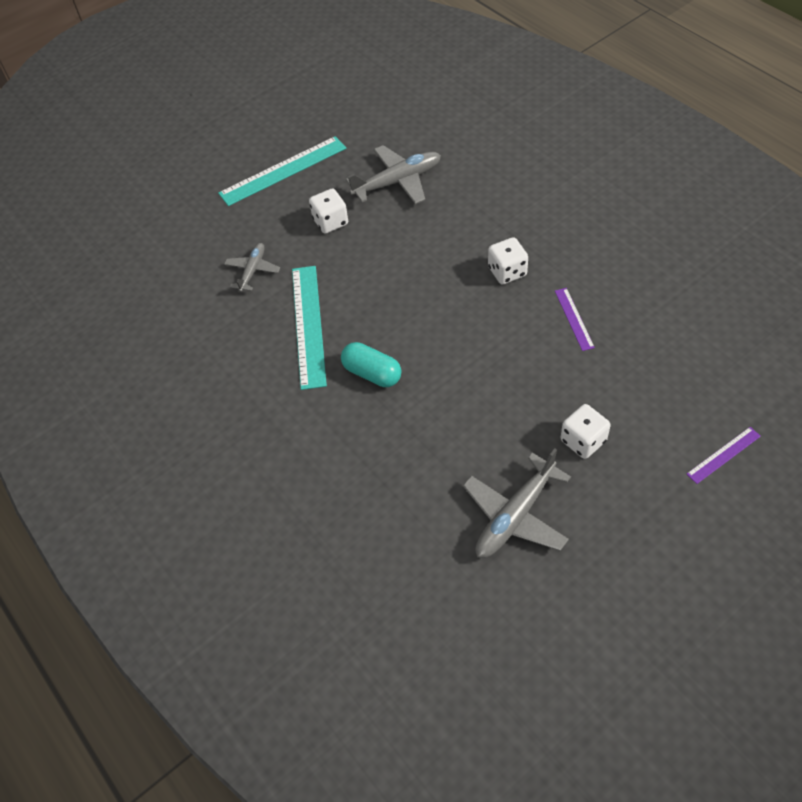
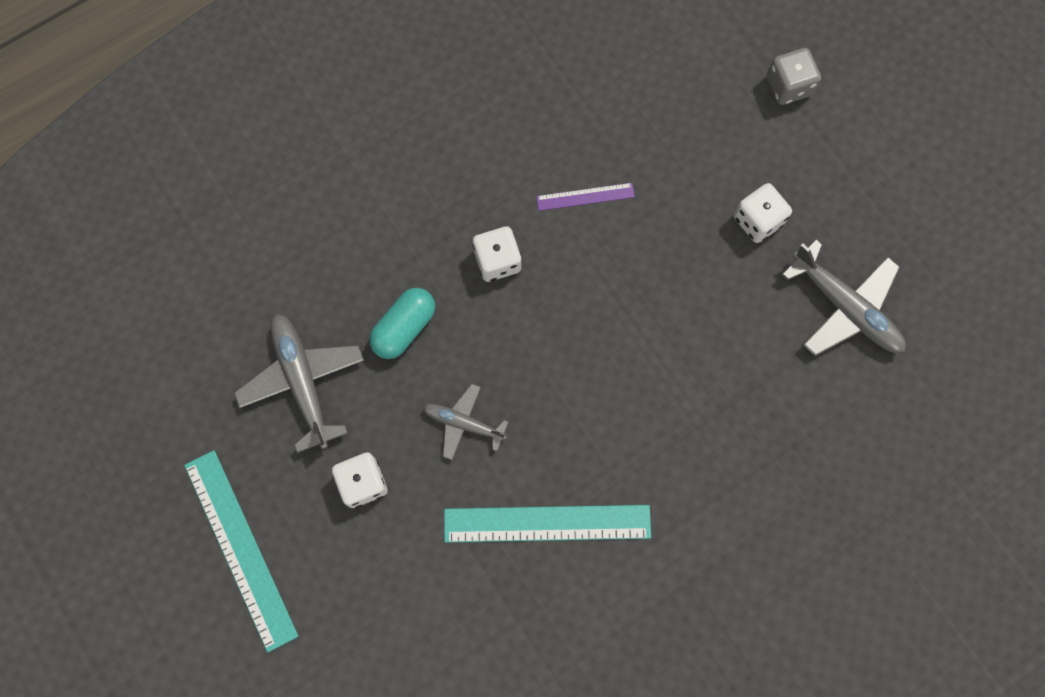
camera: 90 degrees left, 20 degrees up
(252, 271) = (436, 599): grey plane -> grey plane (464, 423)
(372, 373) = (636, 446): turquoise capsule -> turquoise capsule (404, 328)
(723, 455) = (788, 86): purple ruler -> grey dice

